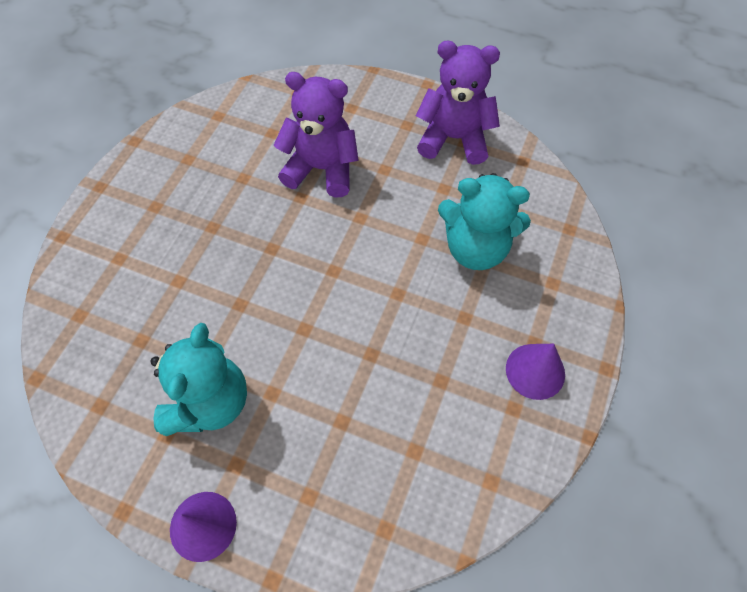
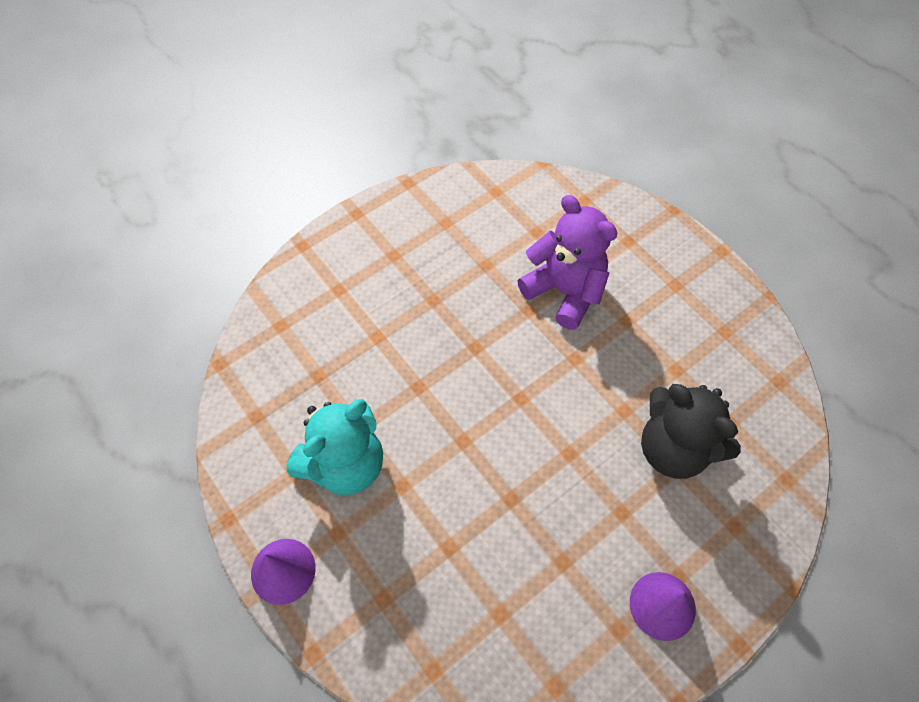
camera: 30 degrees right, 0 degrees up
(454, 139) = (716, 322): purple teddy bear -> none
(475, 248) = (673, 448): turquoise teddy bear -> black teddy bear

